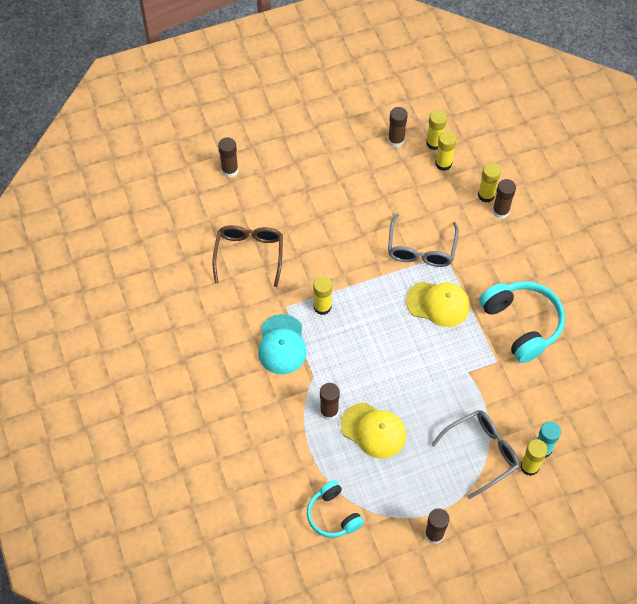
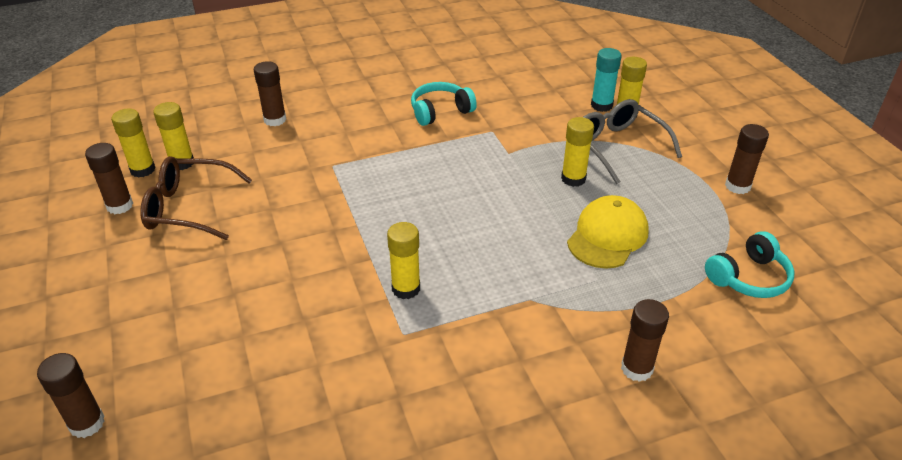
camera: 90 degrees left, 20 degrees down
(249, 254) = (289, 387): brown glasses -> brown glasses (188, 208)
(282, 345) = (475, 338): turquoise cap -> none
(329, 411) = (586, 281): brown glue stick -> brown glue stick (636, 368)
(421, 249) = (319, 186): grey glasses -> none
(438, 304) = (408, 174): yellow cap -> none
(486, 195) = (246, 130): yellow glue stick -> yellow glue stick (573, 179)
(522, 324) = (440, 111): turquoise headphones -> turquoise headphones, size x0.61

